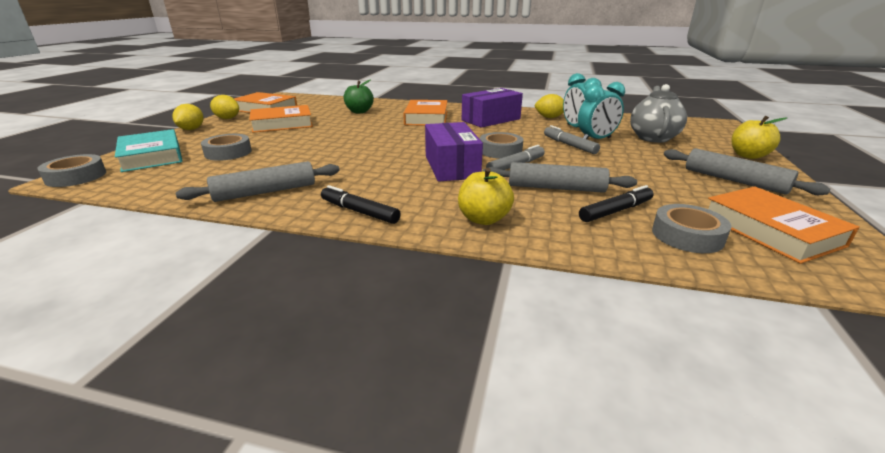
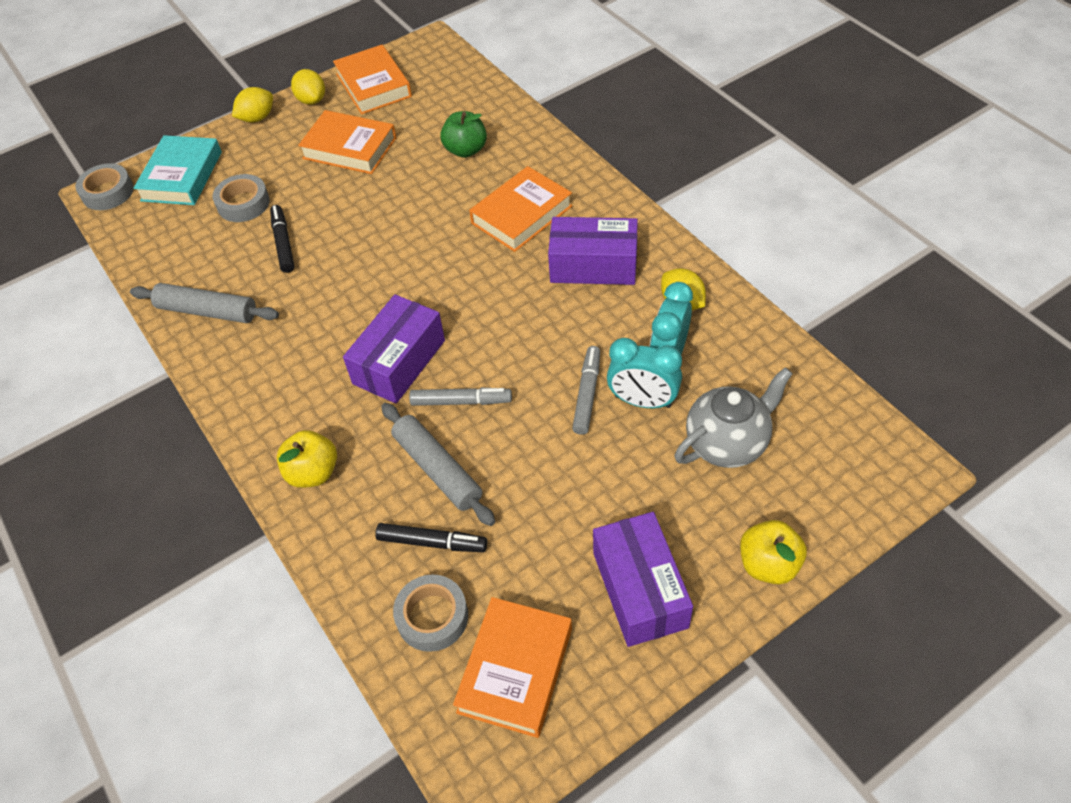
camera: 45 degrees right, 25 degrees up
(359, 212) = (240, 394): black marker -> black marker (283, 243)
(500, 151) = (490, 358): grey tape -> none
(734, 181) = (640, 589): grey rolling pin -> purple box

